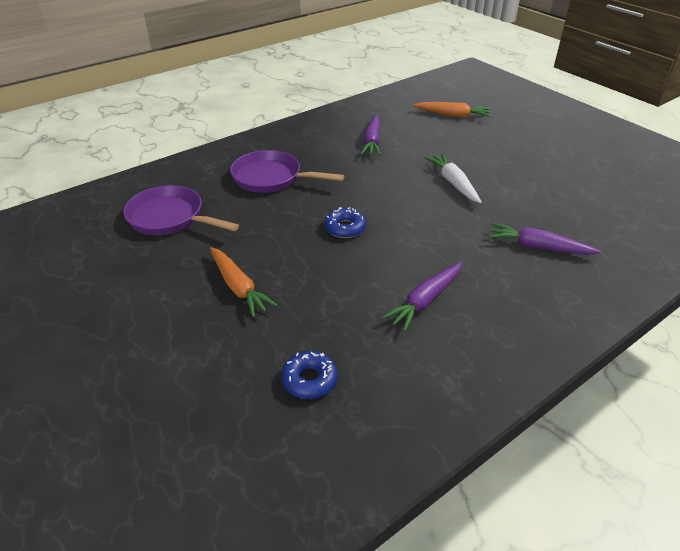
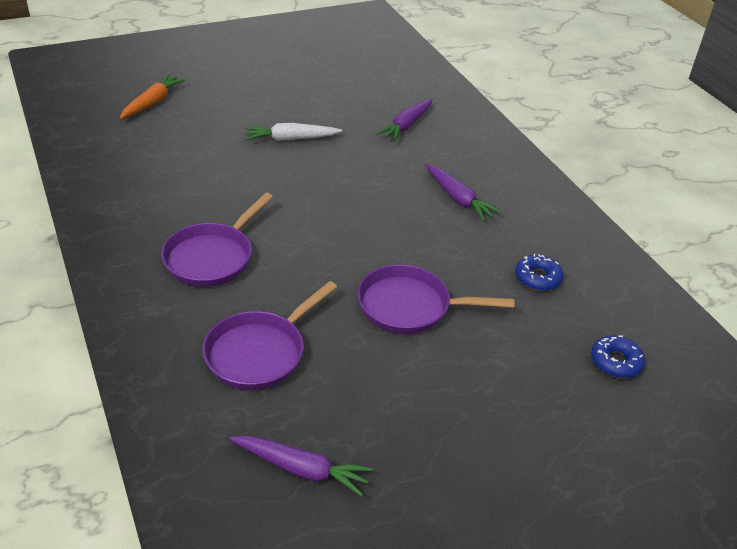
camera: 80 degrees left, 0 degrees up
(238, 287) = (410, 306): orange carrot -> purple pan
(345, 228) = (338, 221): blue donut -> blue donut (615, 362)
(372, 141) = (173, 168): purple carrot -> purple carrot (301, 469)

